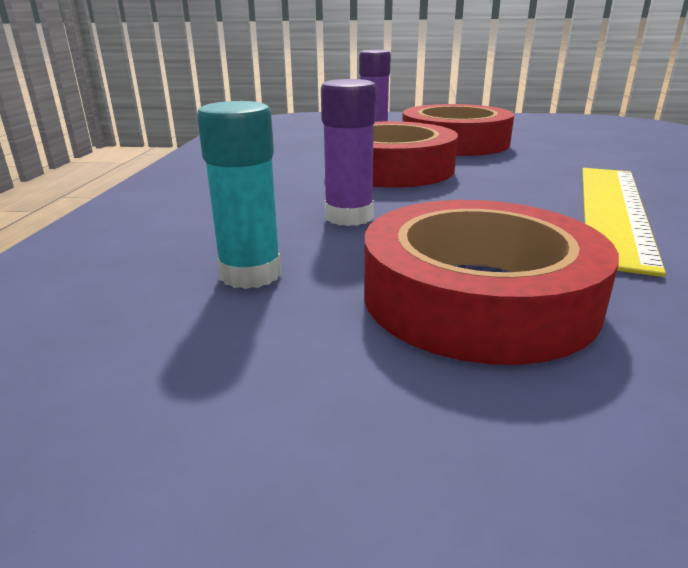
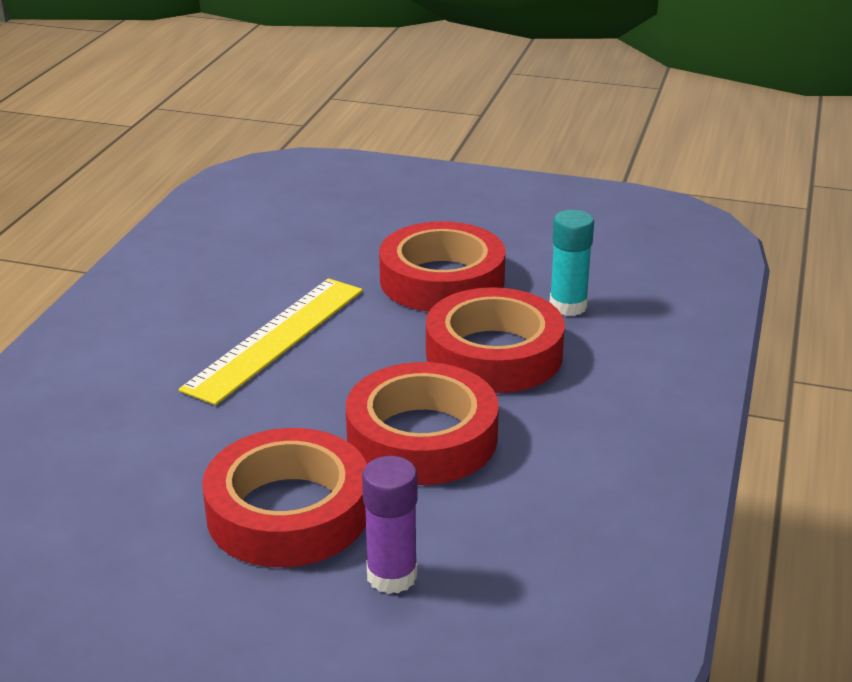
camera: 170 degrees left, 5 degrees up
(349, 217) = (494, 354): purple glue stick -> red tape

